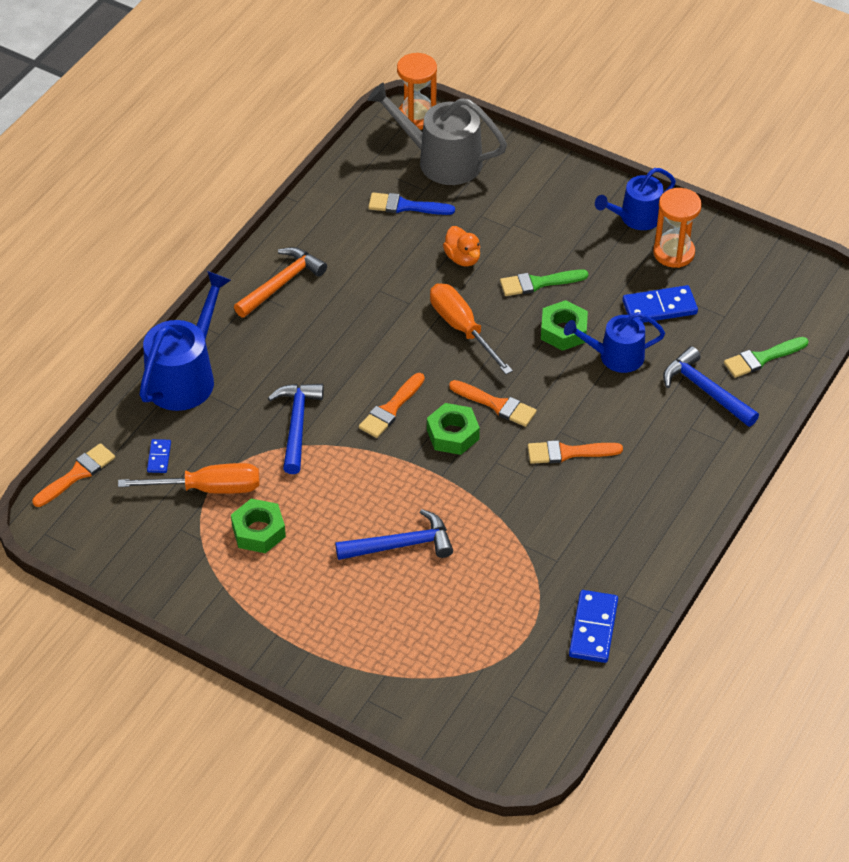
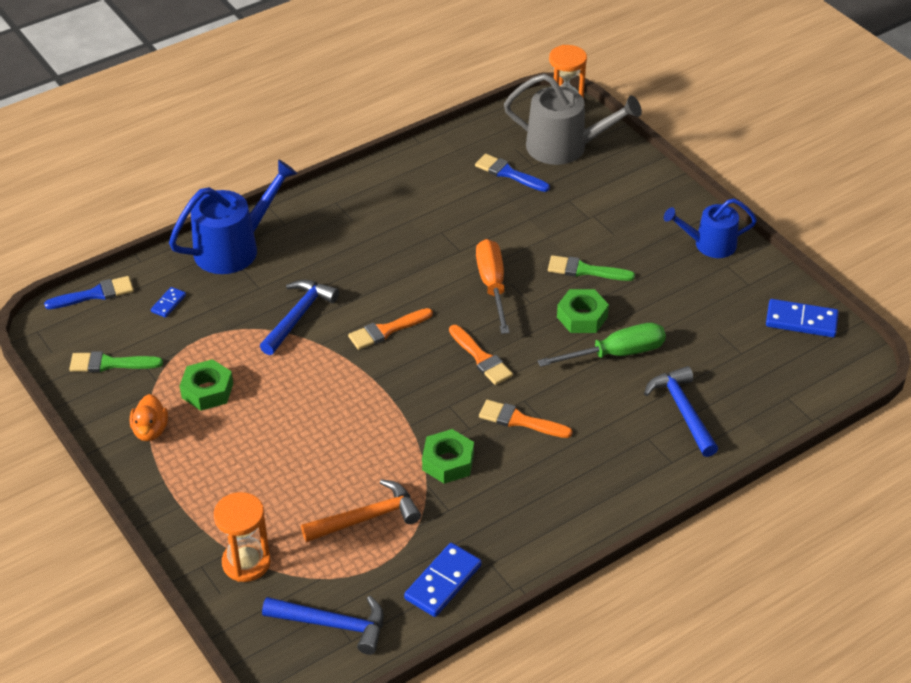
camera: 25 degrees right, 5 degrees down
(77, 474) = (95, 294): orange brush -> blue brush
(208, 488) = (190, 342): orange screwdriver -> none
(281, 283) = (362, 201): orange hammer -> orange hammer (367, 518)
(401, 545) = (319, 445): blue hammer -> blue hammer (332, 624)
(442, 160) = (564, 147): grey watering can -> grey watering can turned 150 degrees clockwise
(453, 434) = (426, 369): green nut -> green nut (448, 462)
(462, 258) = (531, 229): orange duck -> orange duck (150, 430)
(615, 356) = (616, 354): blue watering can -> green screwdriver
(659, 307) = (684, 326): blue domino -> blue domino (801, 321)
(673, 253) = (726, 284): orange hourglass -> orange hourglass (246, 562)
(762, 358) = (755, 401): green brush -> green brush (110, 363)

